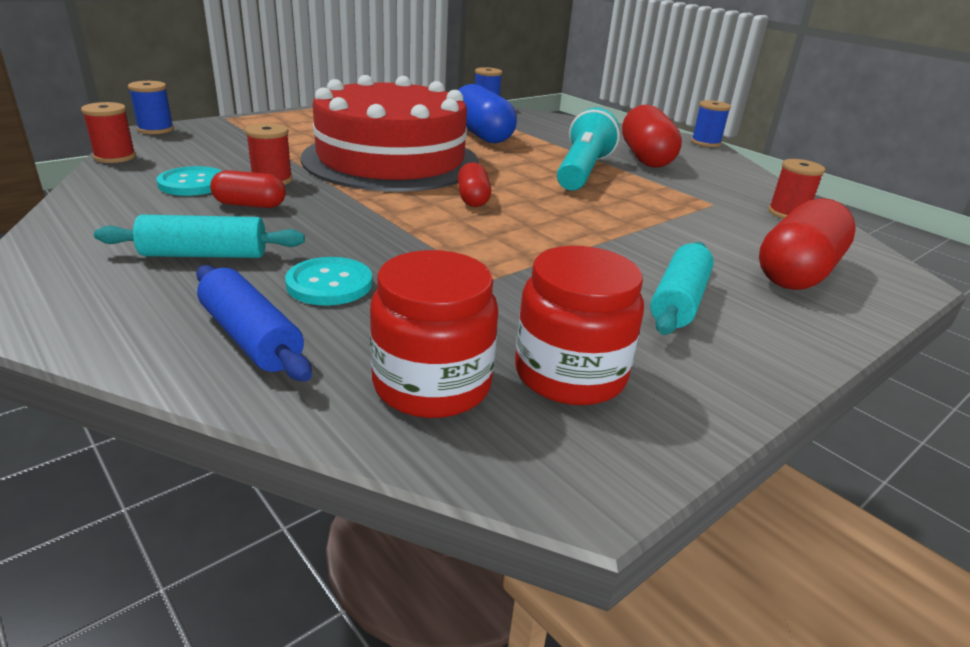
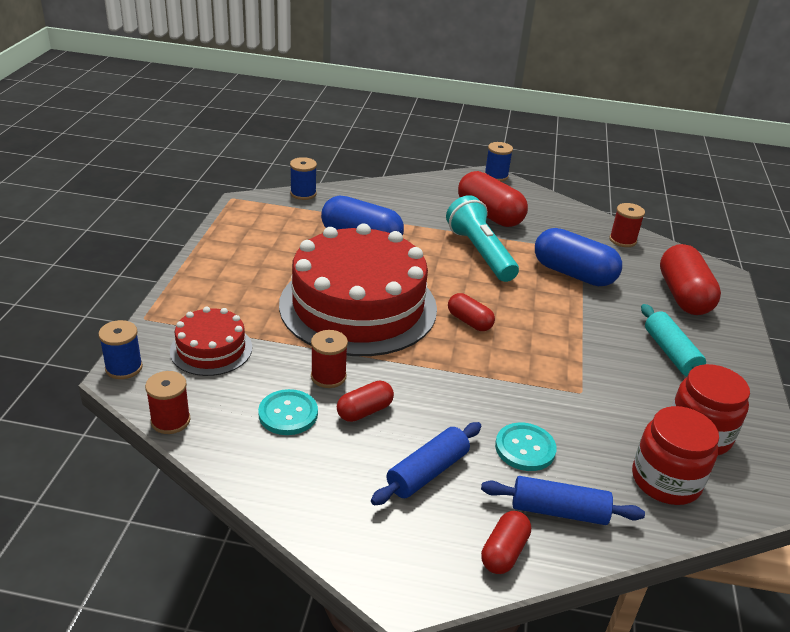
camera: 40 degrees left, 5 degrees up
(127, 332) = (504, 552): none -> red capsule
(205, 255) = (427, 472): turquoise rolling pin -> blue rolling pin
(228, 141) = (211, 349): none -> red cake
(666, 212) = (573, 274): none -> blue capsule

